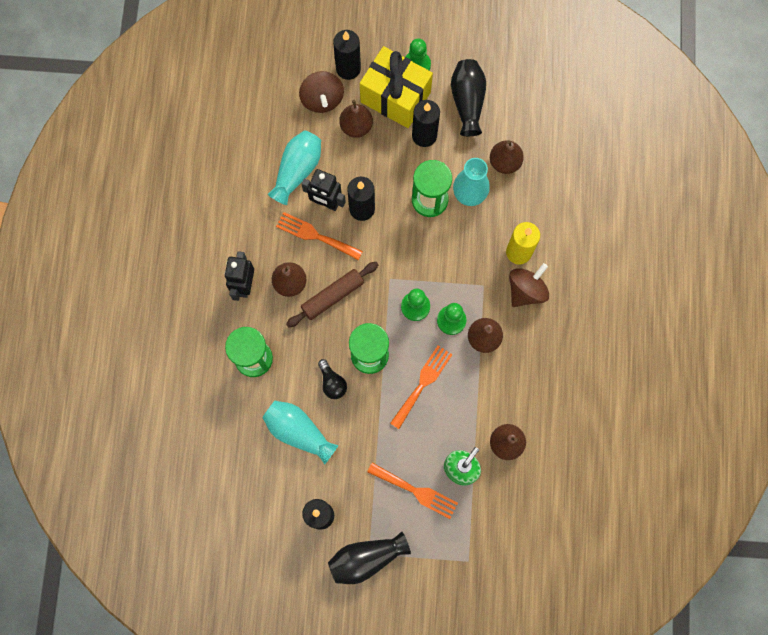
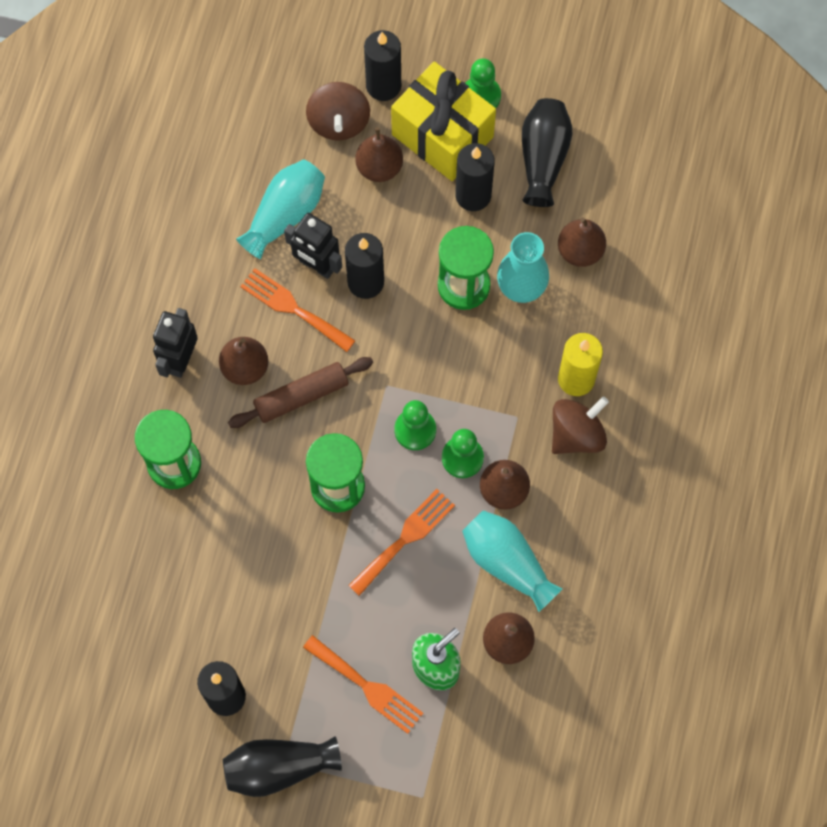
camera: 10 degrees right, 5 degrees down
(299, 432) = (217, 575): turquoise vase -> turquoise vase (507, 563)
(332, 383) = (278, 515): black light bulb -> none

